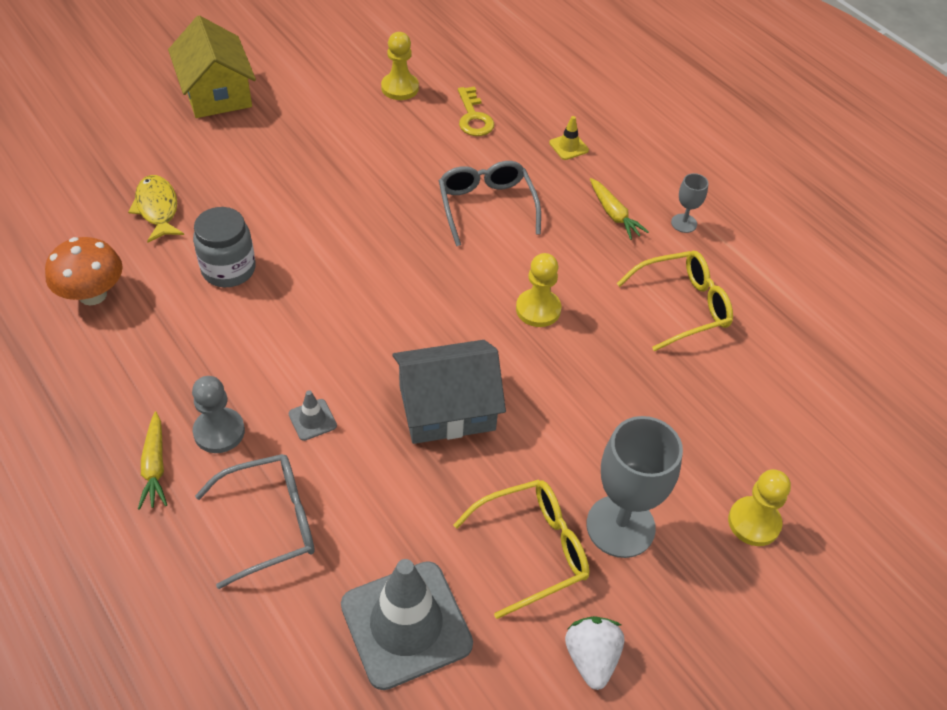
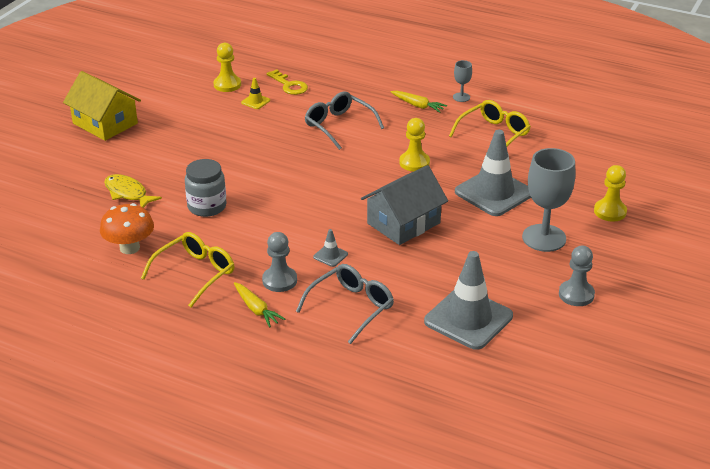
camera: 25 degrees left, 15 degrees down
(533, 549) = (507, 264): yellow glasses -> yellow glasses (195, 273)
(568, 146) = (361, 82): yellow traffic cone -> yellow traffic cone (255, 101)
(591, 658) = (576, 294): white strawberry -> grey pawn
(608, 410) = (494, 193): none -> grey traffic cone

